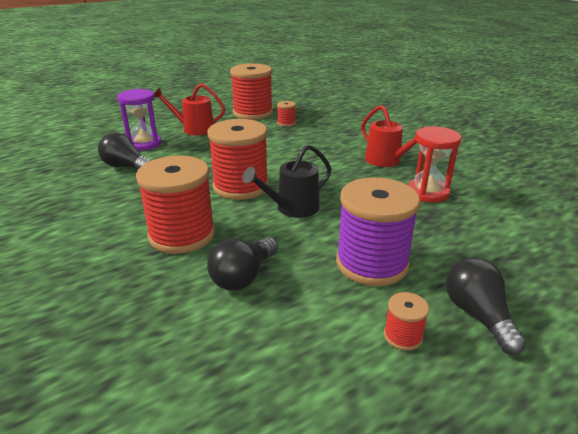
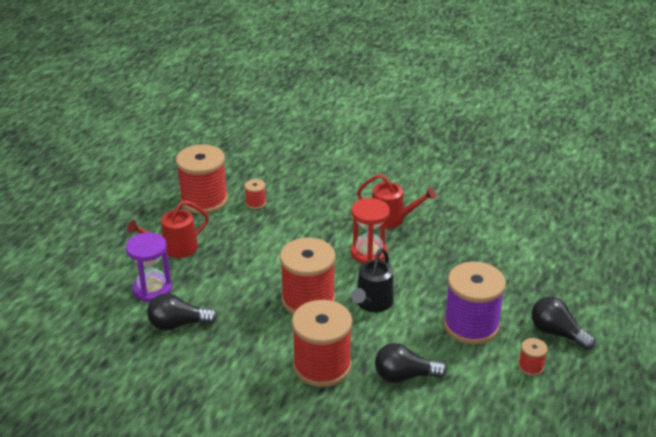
camera: 35 degrees left, 5 degrees up
(243, 276) = (404, 376): black light bulb -> black light bulb turned 90 degrees clockwise
(428, 192) = (451, 242): red hourglass -> red hourglass (369, 253)

